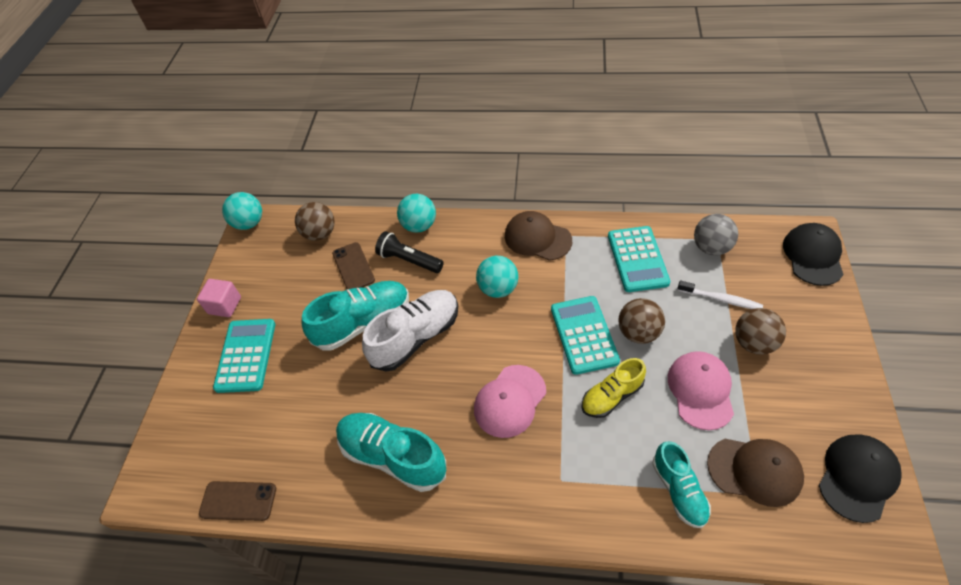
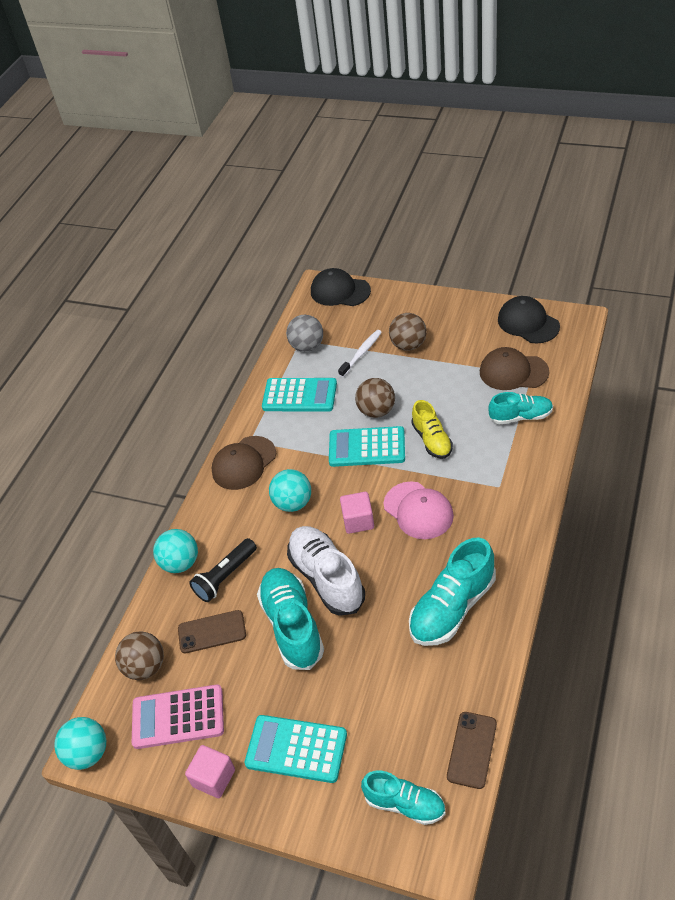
camera: 75 degrees left, 5 degrees down
(191, 451) = (405, 804): none -> turquoise shoe
(276, 267) = (178, 717): none -> pink calculator
(486, 348) = (358, 521): none -> pink cube
(700, 390) = (441, 385): pink cap -> none
(754, 471) = (513, 372): brown cap -> brown cap turned 105 degrees counterclockwise

